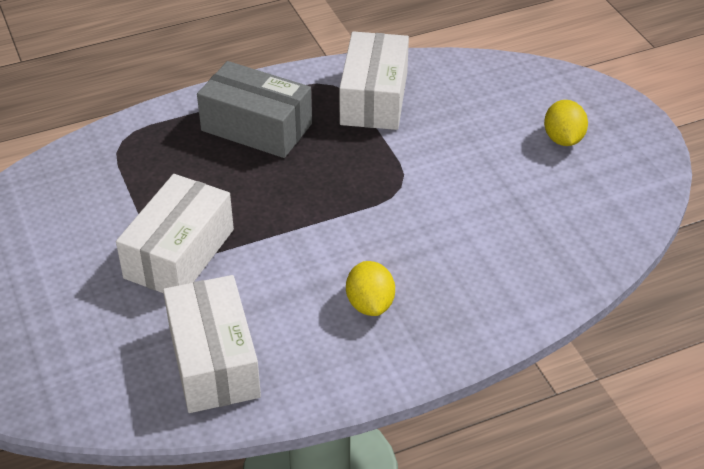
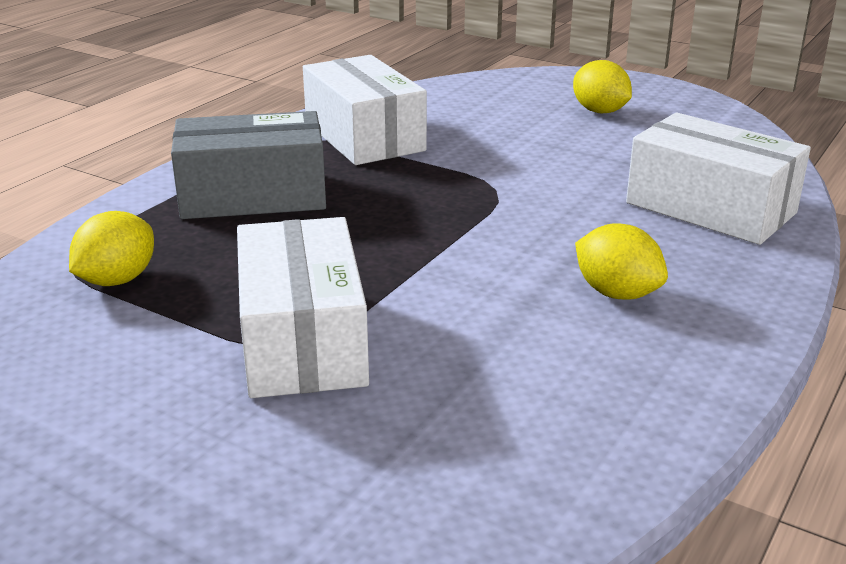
camera: 35 degrees left, 15 degrees down
(132, 166) = (117, 280): none -> yellow lemon
(214, 361) = (509, 432): white box -> white box (710, 208)

